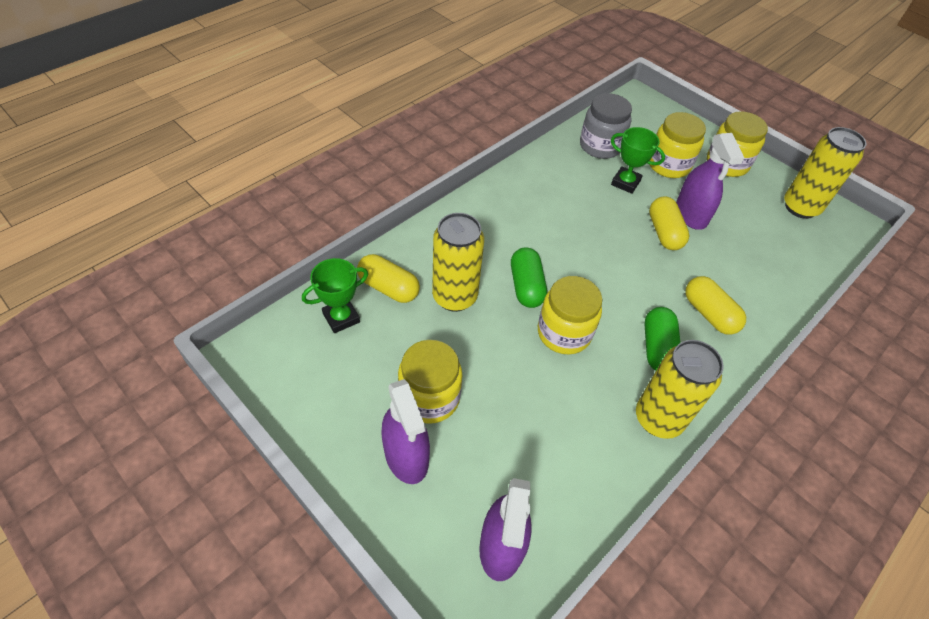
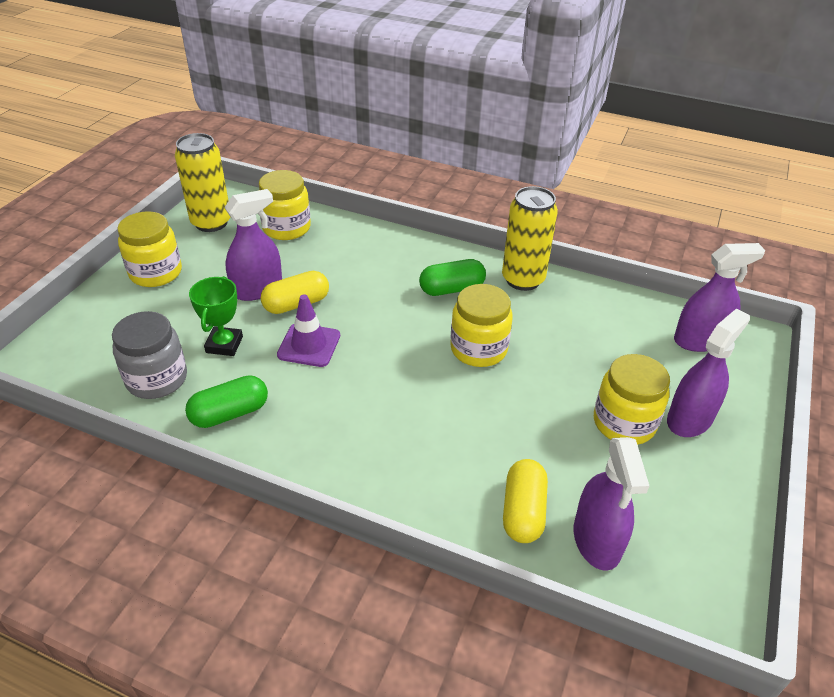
camera: 110 degrees left, 10 degrees down
(341, 318) = (597, 540): green trophy -> purple spray bottle
(454, 297) = (493, 444): yellow can -> none
(526, 286) = (438, 390): green capsule -> green capsule (230, 413)
(608, 226) = (309, 345): none -> purple traffic cone
(668, 165) = (175, 315): yellow jar -> yellow jar (286, 228)
(709, 314) = (391, 265): yellow capsule -> none

